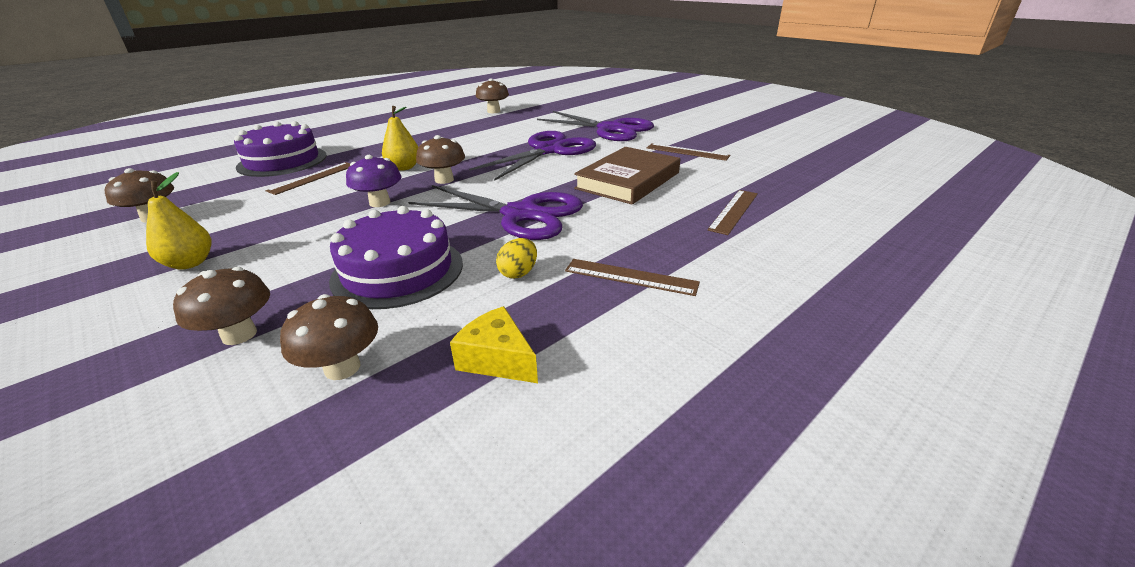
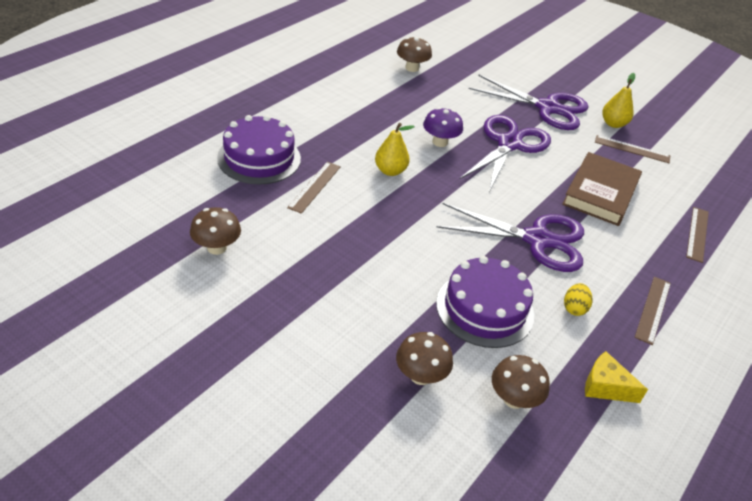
camera: 15 degrees left, 10 degrees up
(190, 263) = (311, 305): yellow pear -> yellow pear (613, 124)
(380, 203) = (407, 225): purple mushroom -> purple mushroom (440, 142)
(444, 180) = (441, 191): brown mushroom -> none
(630, 277) = (653, 309): brown ruler -> brown ruler turned 75 degrees counterclockwise

